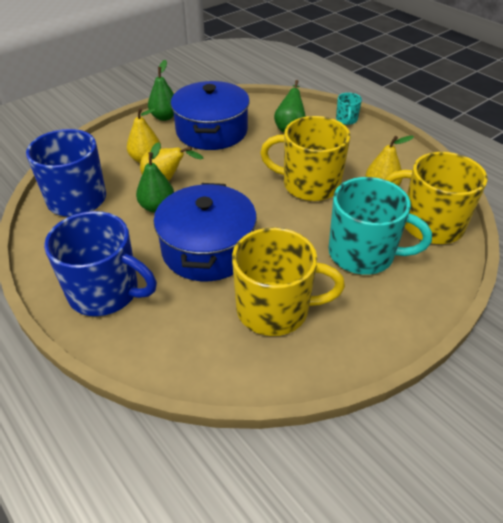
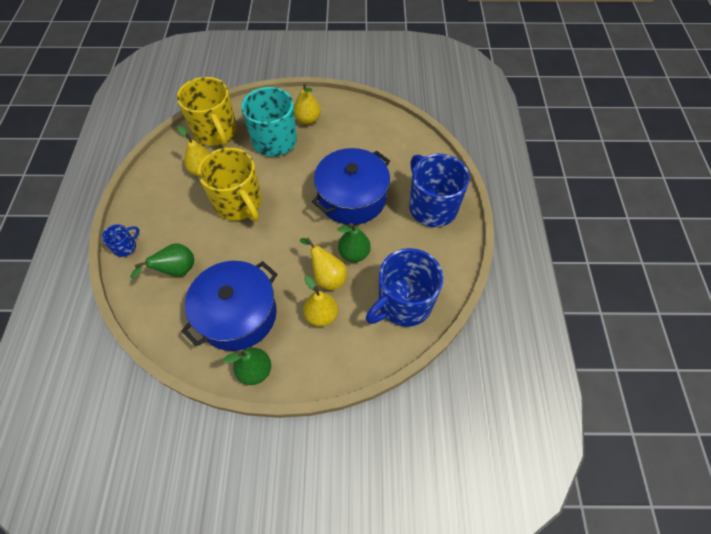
camera: 140 degrees left, 15 degrees up
(275, 309) = (352, 142): yellow mug -> none
(346, 120) = (125, 247): turquoise mug -> blue mug
(362, 301) = (307, 120): none -> yellow pear

